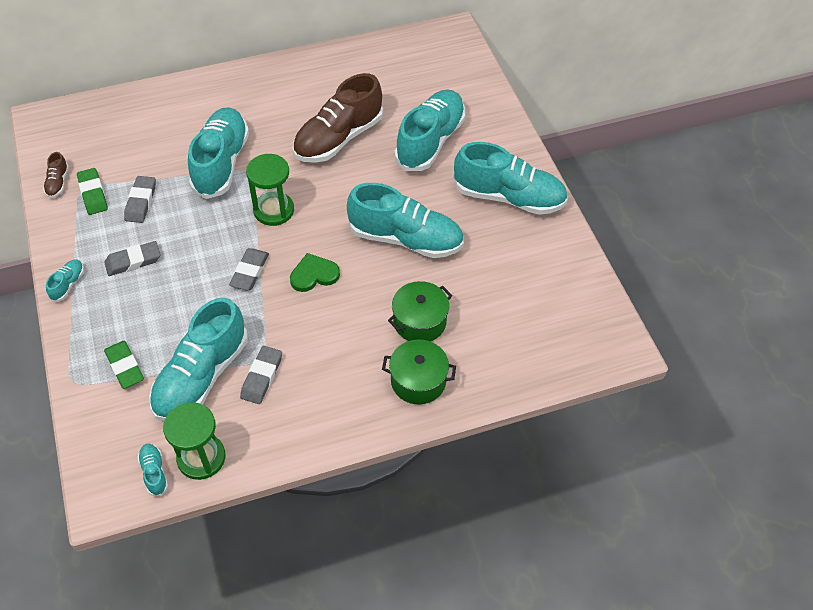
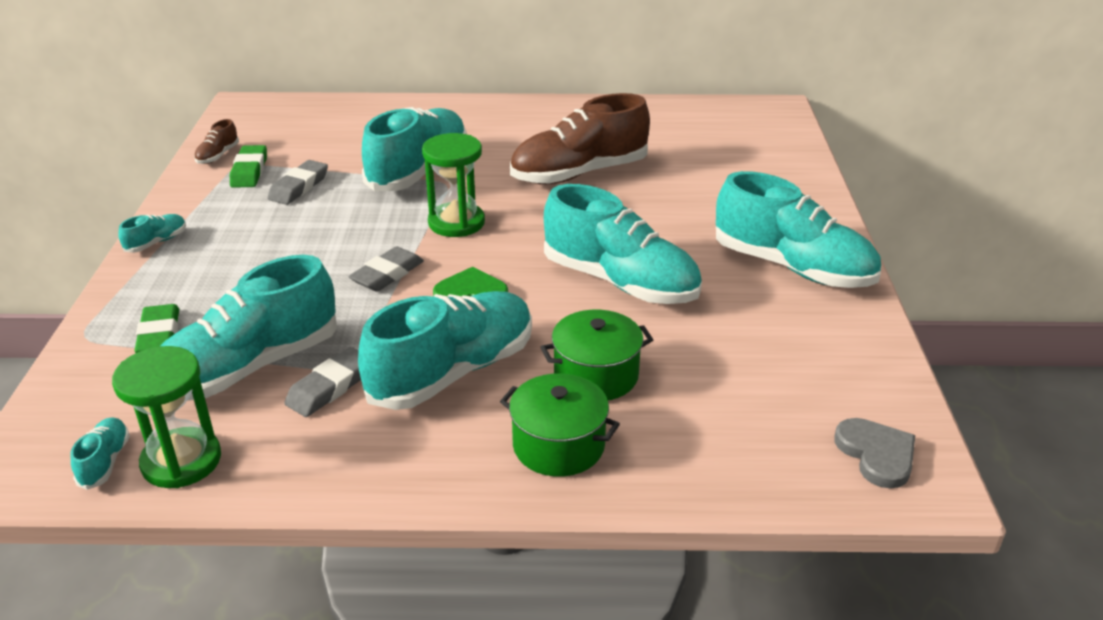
camera: 20 degrees right, 20 degrees down
(133, 261) = (249, 236): grey eraser -> none
(430, 141) = (701, 195): turquoise shoe -> turquoise shoe (452, 372)
(593, 336) = (876, 454): none -> grey heart

